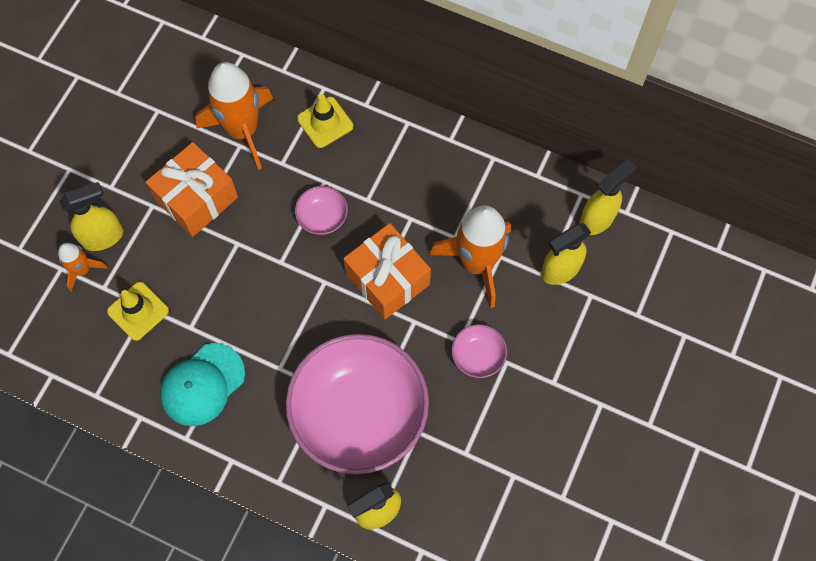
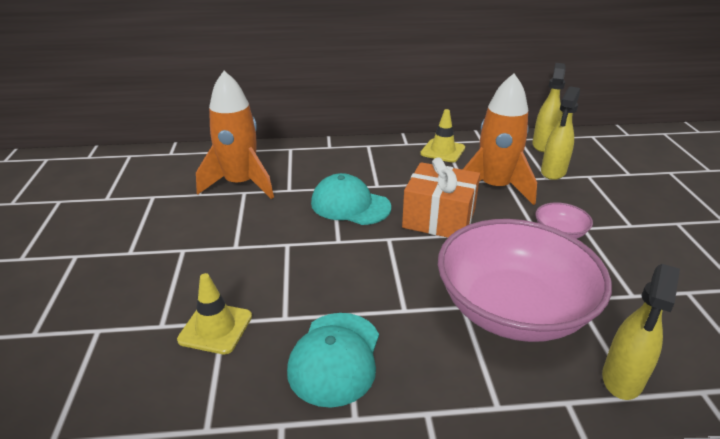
camera: 30 degrees left, 35 degrees down
(82, 270) = (127, 321): orange rocket -> none
(103, 237) = (140, 287): yellow spray bottle -> none
(196, 199) = (226, 231): orange gift -> none
(322, 217) = (350, 205): pink bowl -> turquoise cap
(325, 122) = (306, 162): yellow traffic cone -> yellow traffic cone (442, 151)

